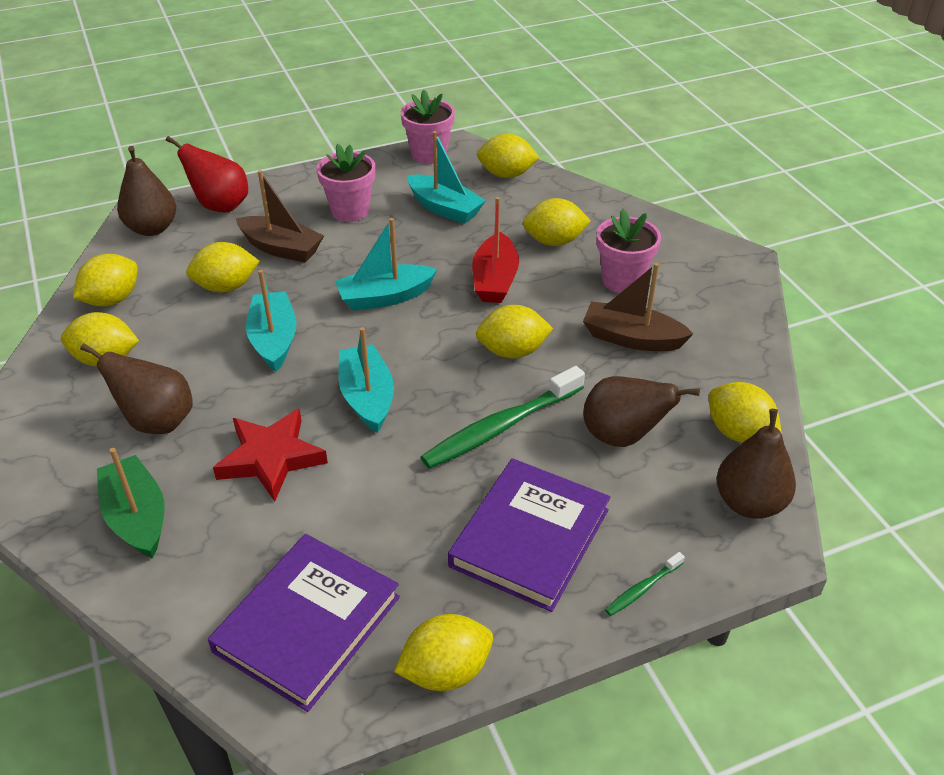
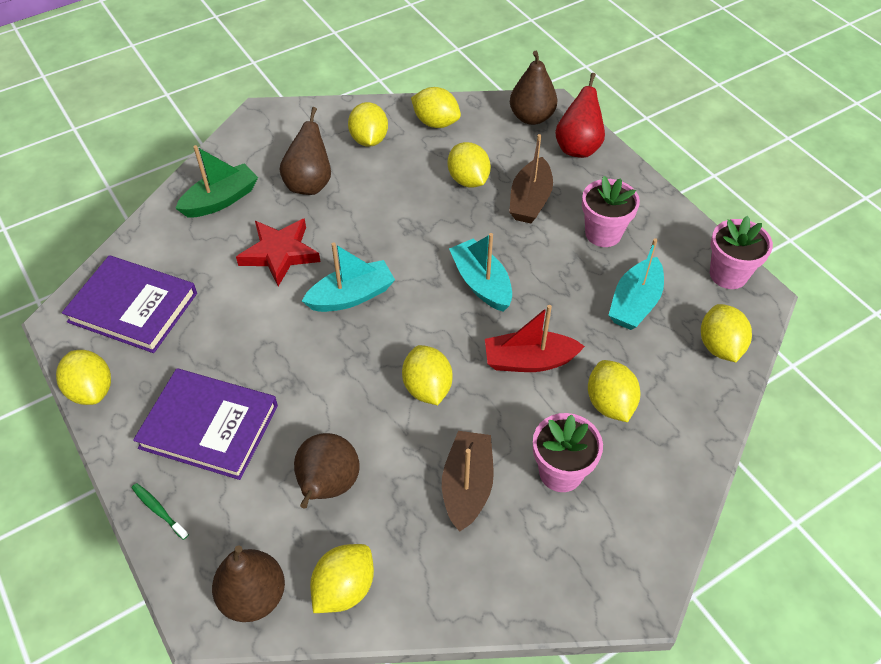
camera: 80 degrees right, 10 degrees up
(274, 340) = (409, 224): turquoise boat -> none
(501, 427) = (329, 392): green toothbrush -> none

